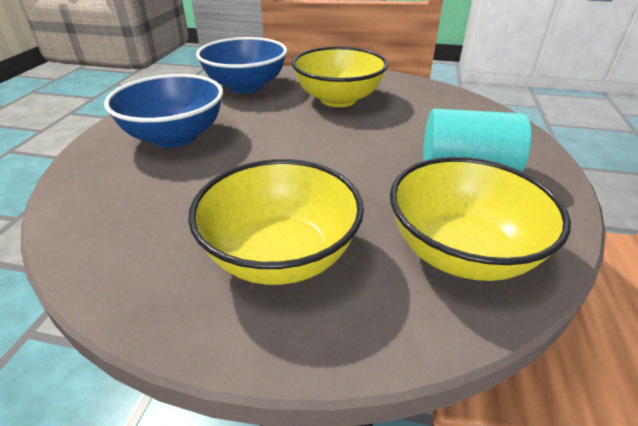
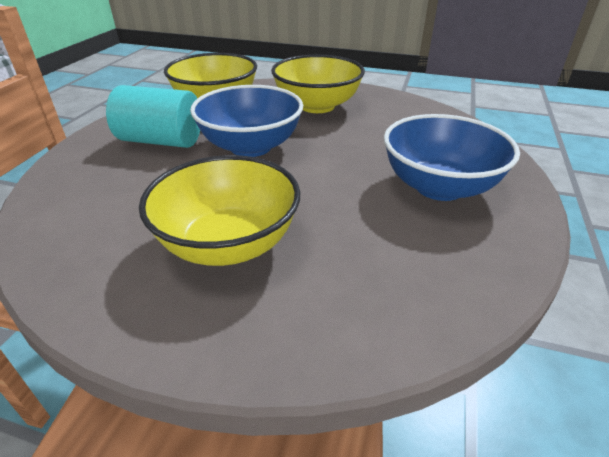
camera: 175 degrees left, 0 degrees up
(246, 86) = (388, 293): blue bowl -> blue bowl (251, 146)

